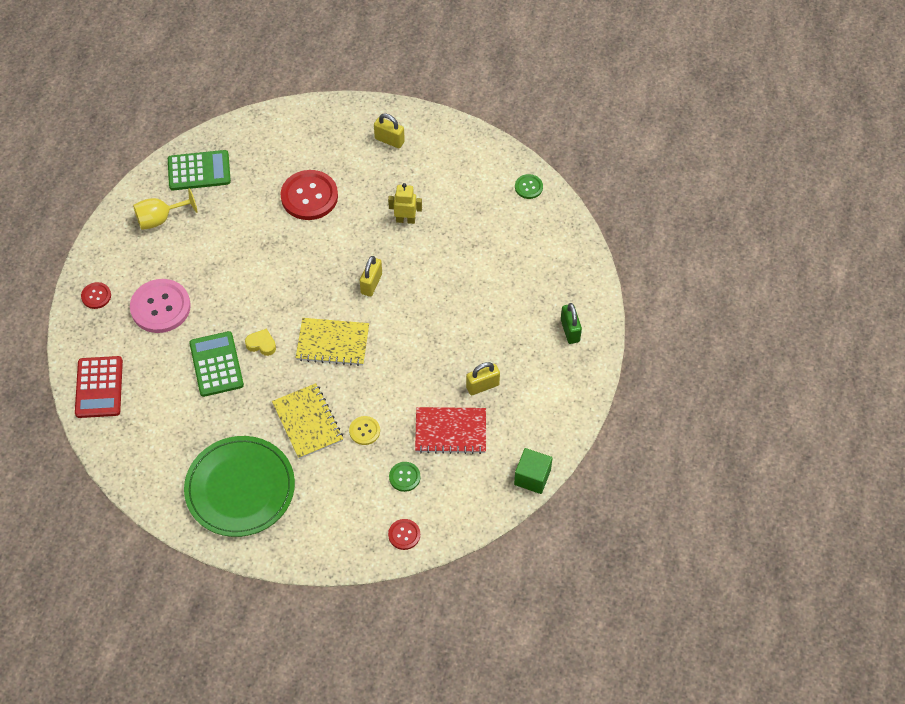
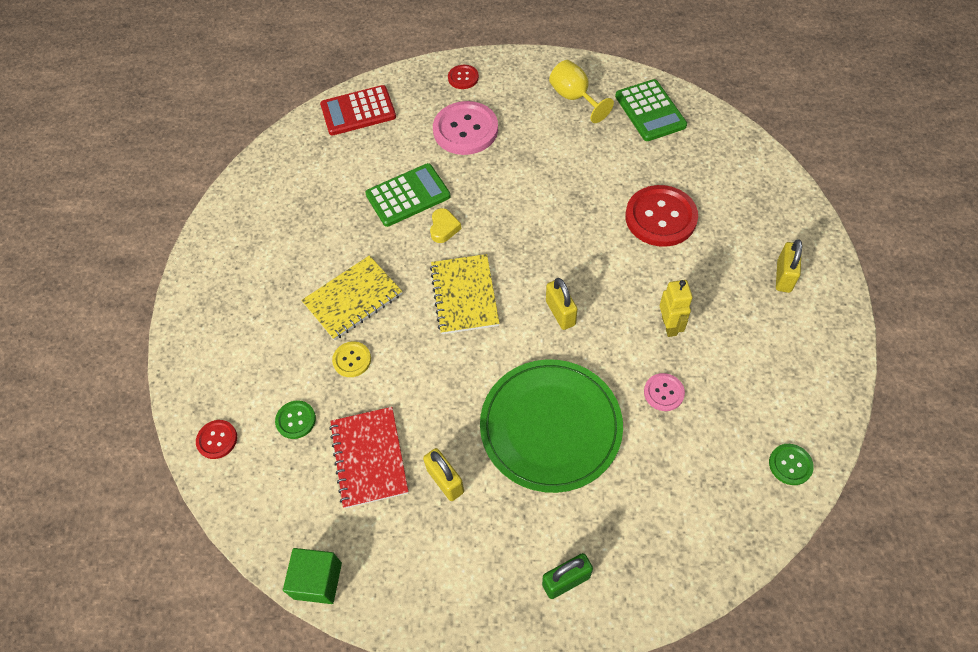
camera: 80 degrees right, 0 degrees up
(240, 488) = (259, 259): green plate -> green plate (550, 426)
(371, 284) = (560, 313): yellow padlock -> yellow padlock turned 60 degrees clockwise
(456, 239) = (663, 393): none -> pink button

